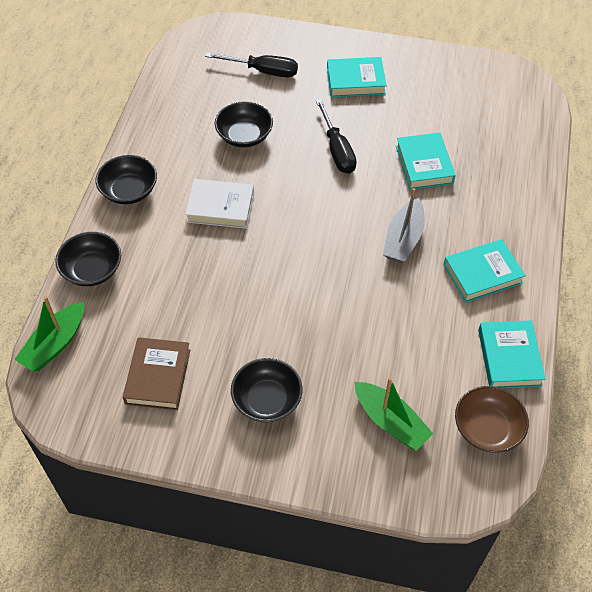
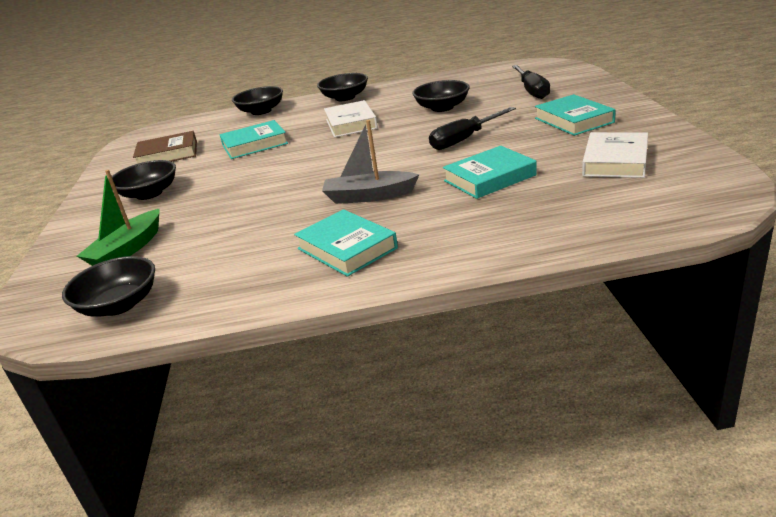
camera: 75 degrees right, 25 degrees down
(55, 344) = (191, 122): green boat -> none
(446, 98) = (615, 161): none -> white book
(487, 428) = (119, 305): brown bowl -> black bowl
(509, 357) = (225, 295): turquoise book -> turquoise book (254, 144)

